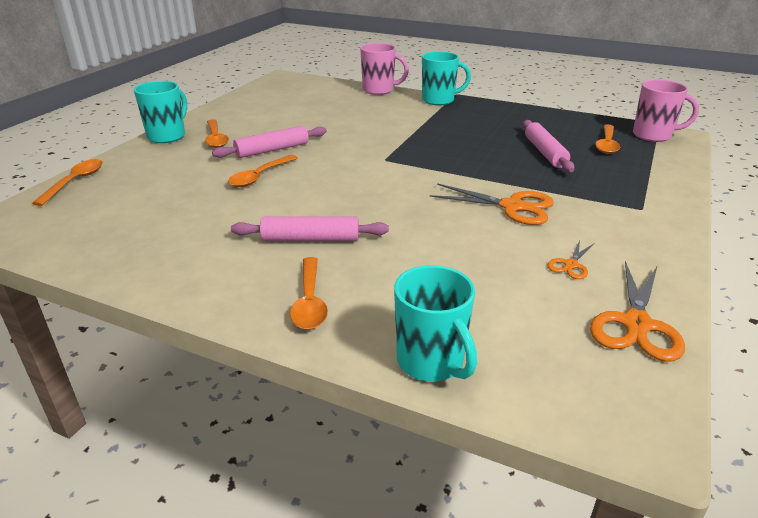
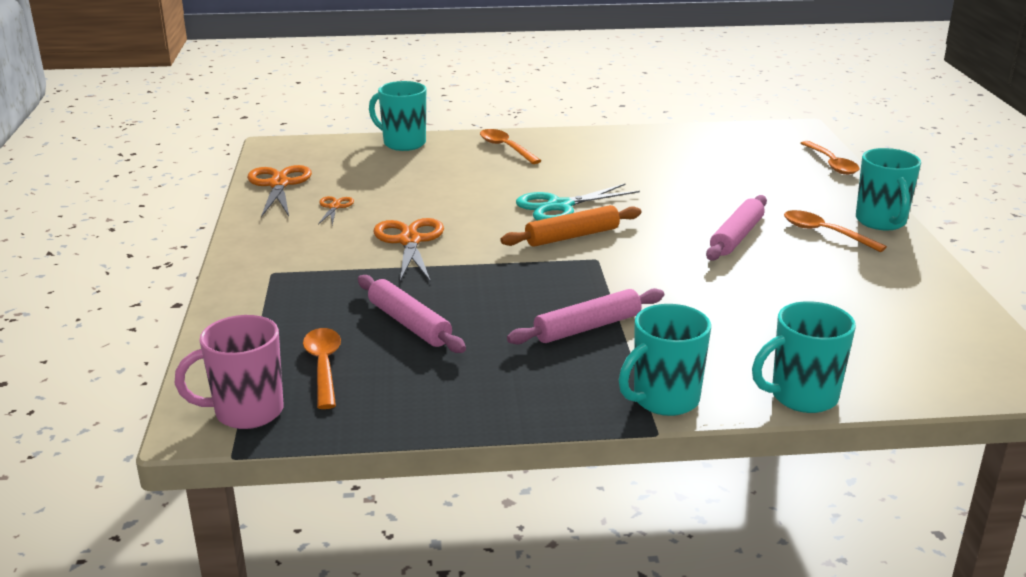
camera: 150 degrees right, 5 degrees down
(260, 177) = (689, 207): orange spoon -> none
(310, 239) = (558, 176): pink rolling pin -> pink rolling pin (587, 327)
(355, 205) = (559, 206): none -> turquoise scissors
(379, 90) = (802, 397): pink mug -> turquoise mug
(380, 178) = (572, 236): none -> orange rolling pin
(512, 206) = (410, 241): orange scissors -> orange scissors turned 90 degrees clockwise

